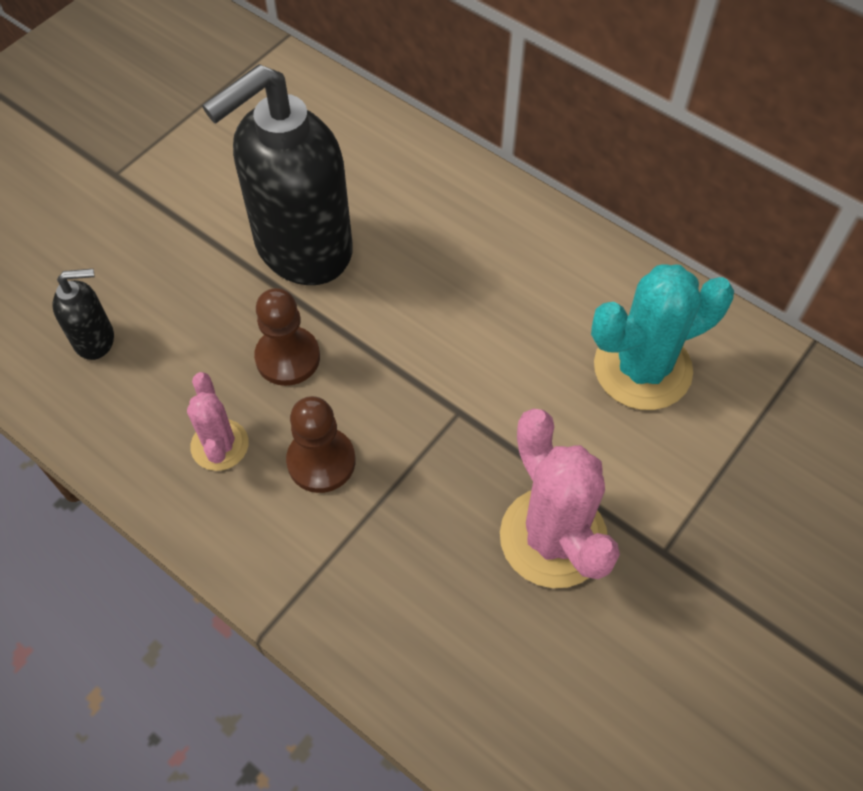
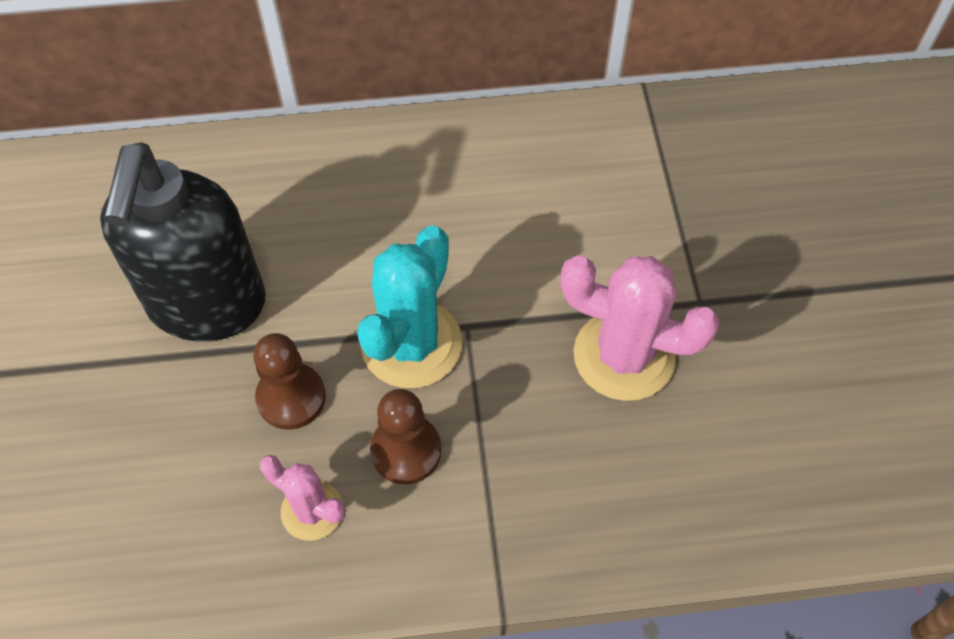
camera: 45 degrees left, 0 degrees up
(95, 339) = (103, 525): black soap dispenser -> none
(642, 368) = (557, 190): turquoise cactus -> turquoise cactus (411, 344)

